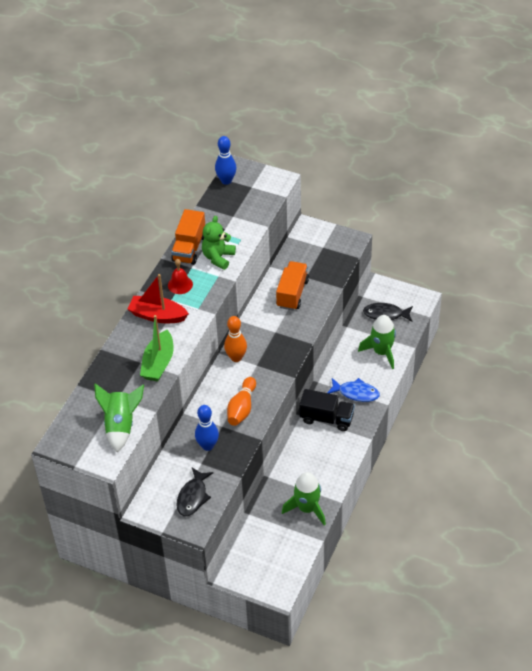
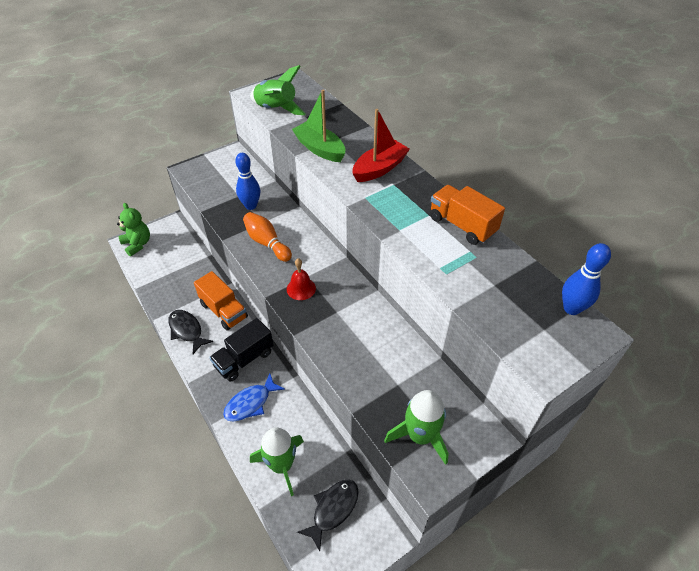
camera: 120 degrees right, 0 degrees up
(180, 284) = (410, 198): red bell -> red bell (301, 288)
(193, 497) = (214, 179): black fish -> black fish (187, 330)
(218, 257) = (429, 242): green teddy bear -> green teddy bear (137, 244)
(236, 358) = (329, 266): orange bowling pin -> none
(292, 293) = (380, 356): orange truck -> orange truck (223, 311)
(307, 508) = (172, 293): green rocket -> green rocket (420, 436)

